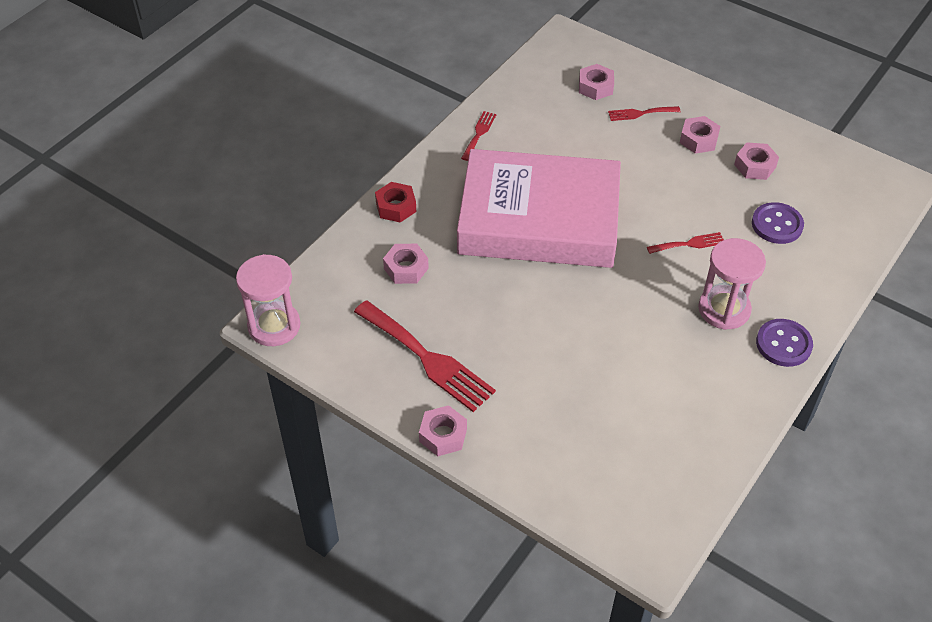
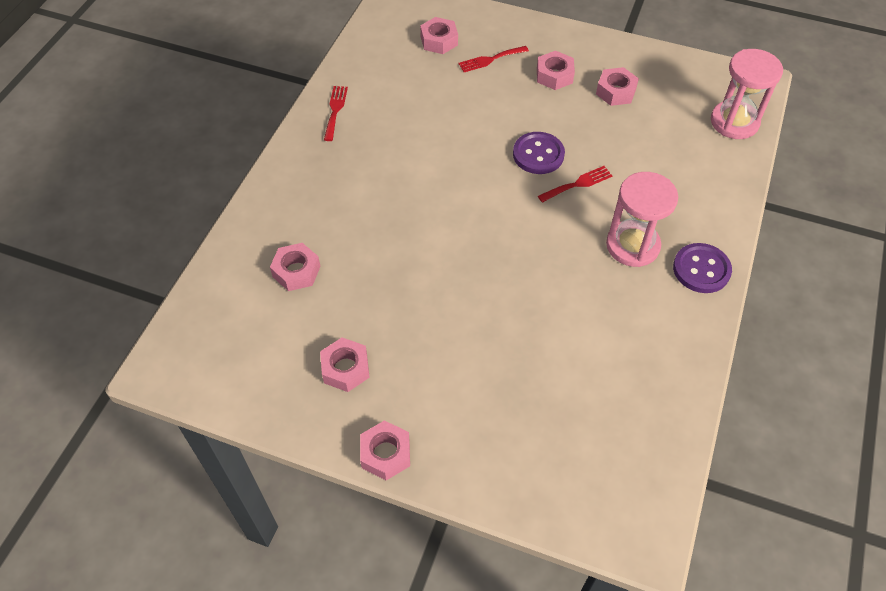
camera: 15 degrees left, 5 degrees up
(274, 326) = (166, 369): pink hourglass -> pink hourglass (734, 122)
(396, 207) = (268, 206): red nut -> none
(427, 358) = (345, 369): red fork -> pink nut
(539, 219) = (421, 189): pink book -> none
(777, 225) = (655, 147): purple button -> purple button (538, 154)

